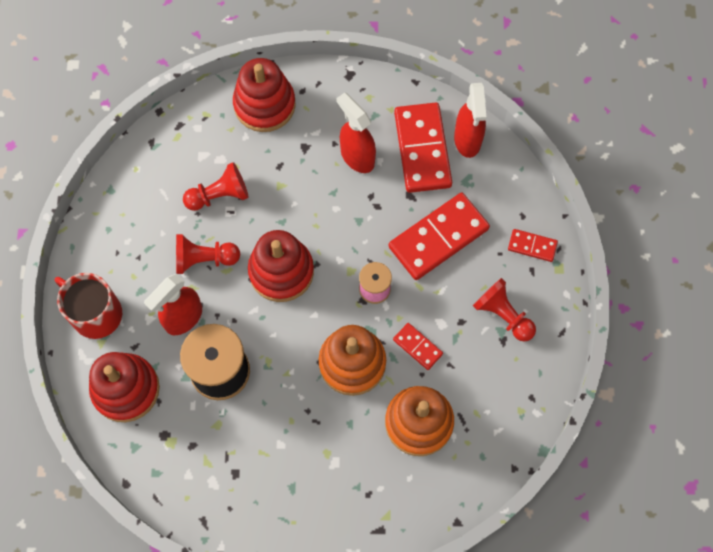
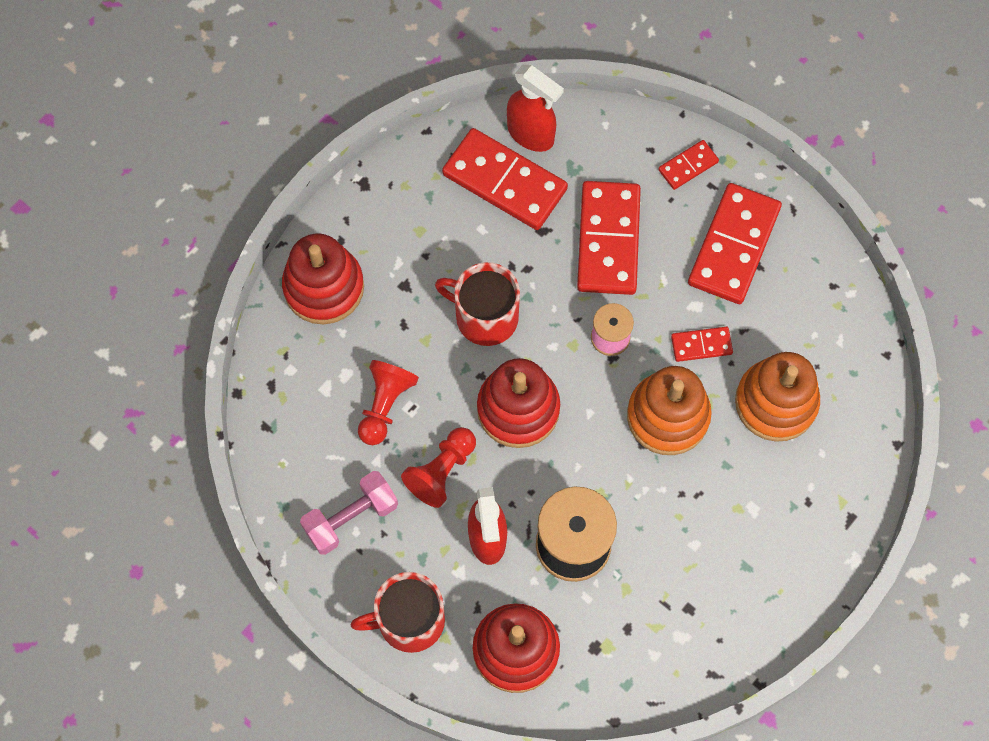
camera: 50 degrees left, 0 degrees up
(133, 232) = (351, 518): none -> pink dumbbell
(324, 206) = (485, 316): none -> red mug
(357, 157) = (459, 246): red spray bottle -> none
(503, 315) = (733, 246): red pawn -> red domino

